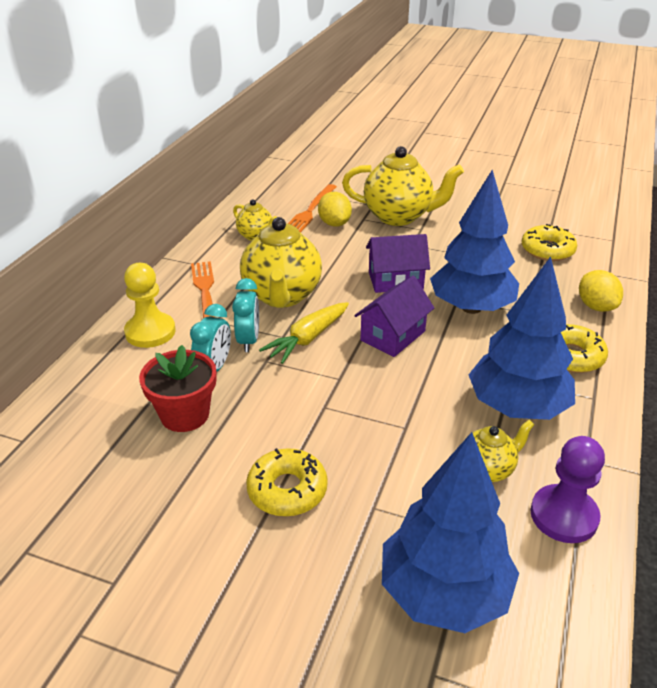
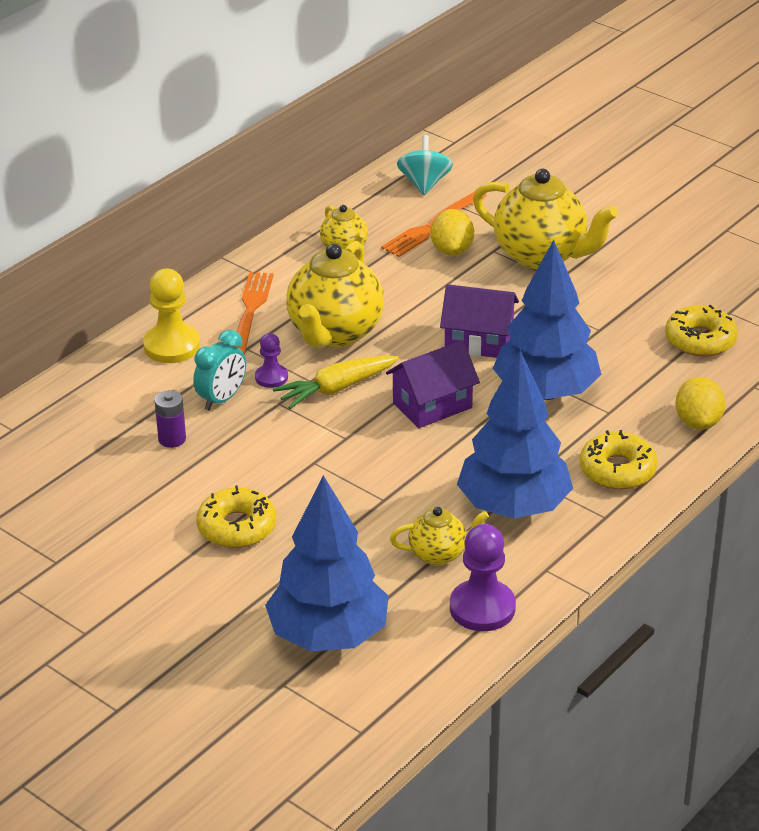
camera: 20 degrees right, 0 degrees up
(185, 414) = (172, 439): red flower pot -> purple battery
(248, 340) = (271, 377): turquoise clock -> purple pawn
(288, 187) = (424, 184): none -> turquoise spinning top

